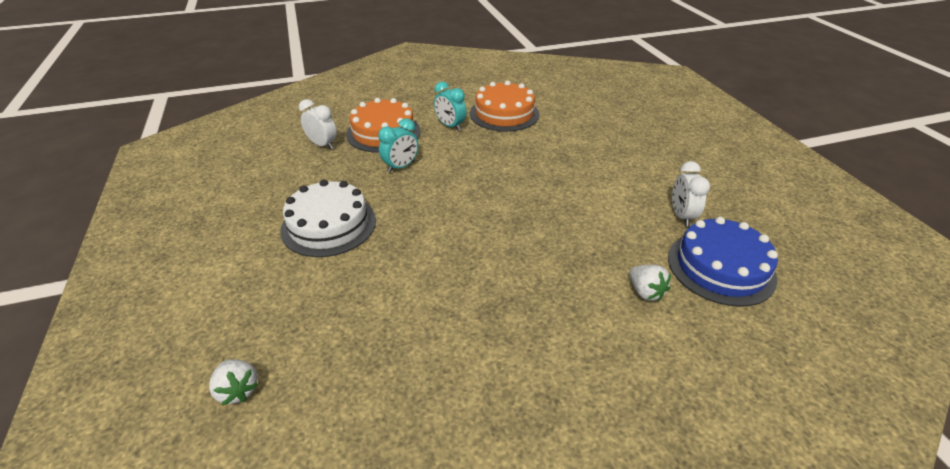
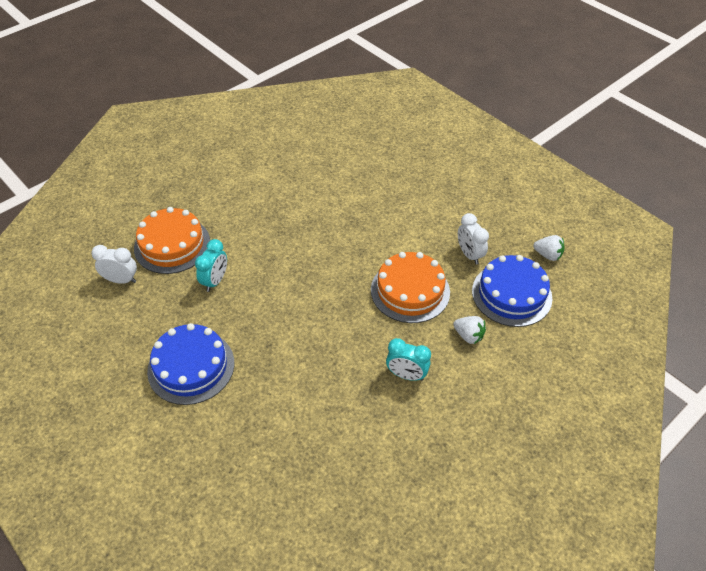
camera: 25 degrees left, 10 degrees up
(238, 390) = (222, 532): white strawberry -> white strawberry (548, 255)
(329, 225) = (191, 367): white cake -> blue cake
(450, 126) = (232, 216): turquoise clock -> turquoise clock (406, 375)
(504, 114) = (275, 183): orange cake -> orange cake (410, 291)

